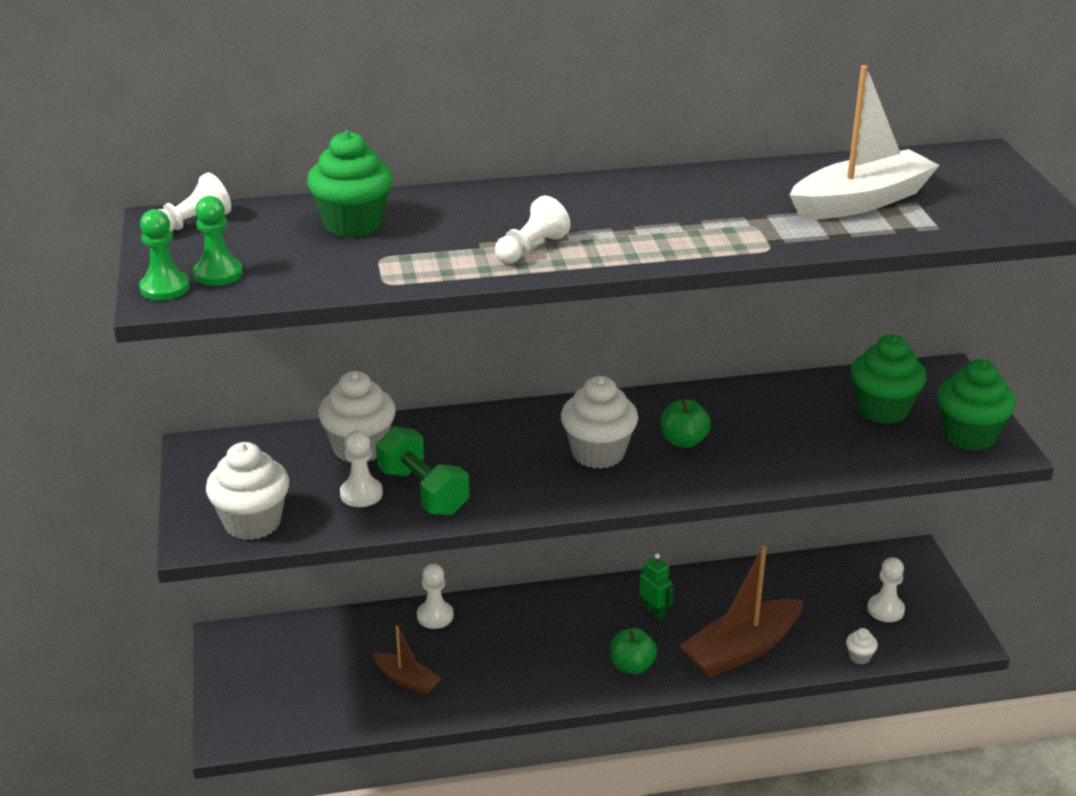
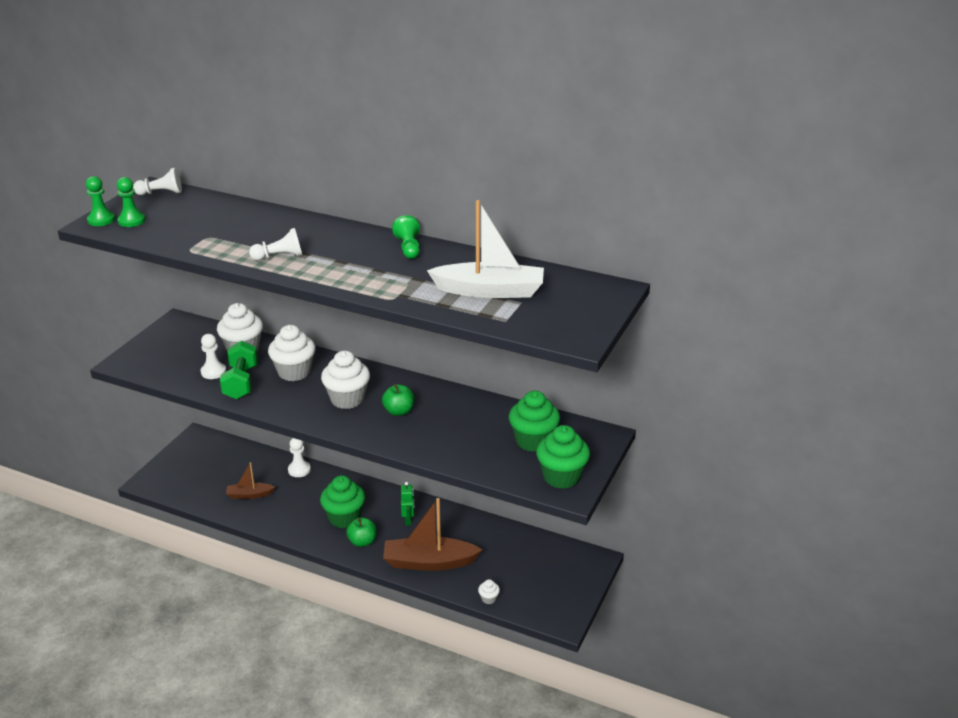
camera: 35 degrees right, 0 degrees up
(252, 523) = (152, 365): white cupcake -> white cupcake (294, 372)
(353, 224) = (224, 216): green cupcake -> green cupcake (344, 518)
(407, 680) = (249, 495): brown boat -> brown boat turned 105 degrees clockwise
(676, 185) = (408, 248): none -> green pawn
(885, 610) = (538, 581): white pawn -> none

